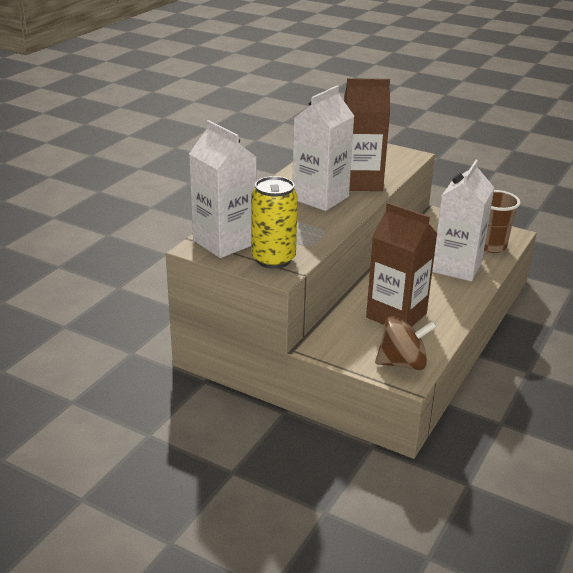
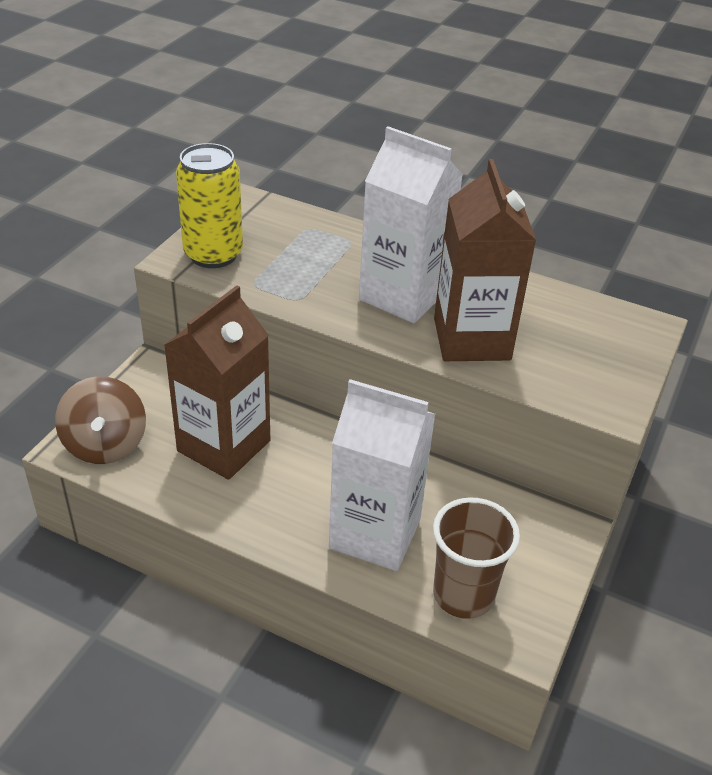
camera: 85 degrees right, 10 degrees up
(224, 242) = (258, 218): white carton -> none

